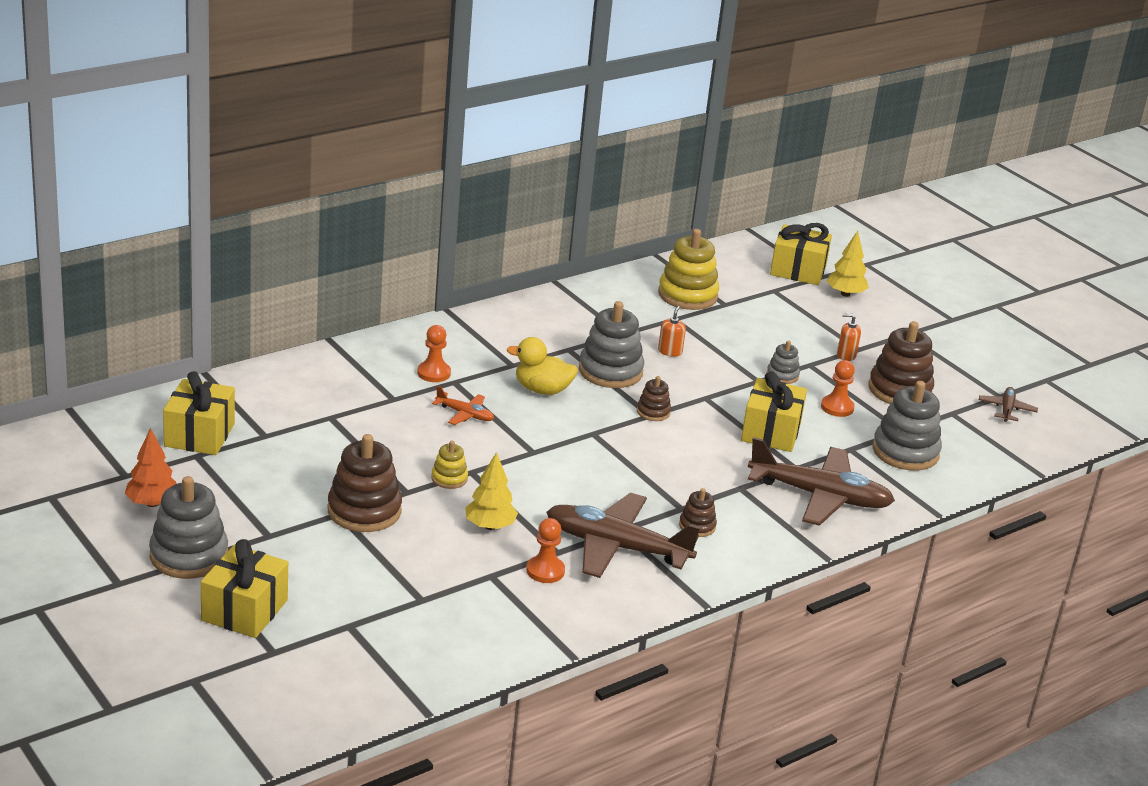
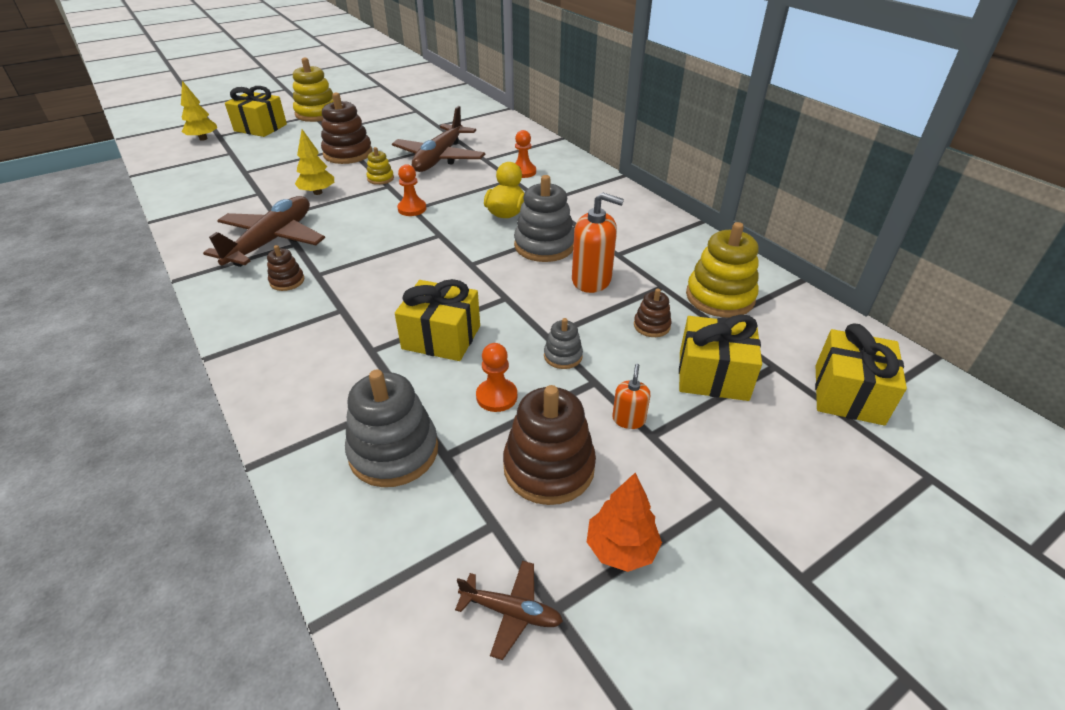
camera: 95 degrees right, 10 degrees up
(152, 503) = (369, 104): orange tree -> orange tree (621, 548)
(189, 555) = (317, 114): grey stacking toy -> yellow stacking toy
(199, 435) = (438, 110): yellow gift -> yellow gift (713, 375)
(465, 414) = (466, 183): orange plane -> none
(545, 571) = (255, 212): orange pawn -> orange pawn (412, 209)
(653, 412) = (476, 266): brown stacking toy -> brown stacking toy (651, 326)
(670, 351) = (591, 280): orange soap dispenser -> orange soap dispenser, size x1.91
(820, 496) = (314, 363): brown plane -> brown plane (439, 158)
(845, 294) = (809, 439): yellow tree -> yellow tree (203, 139)

